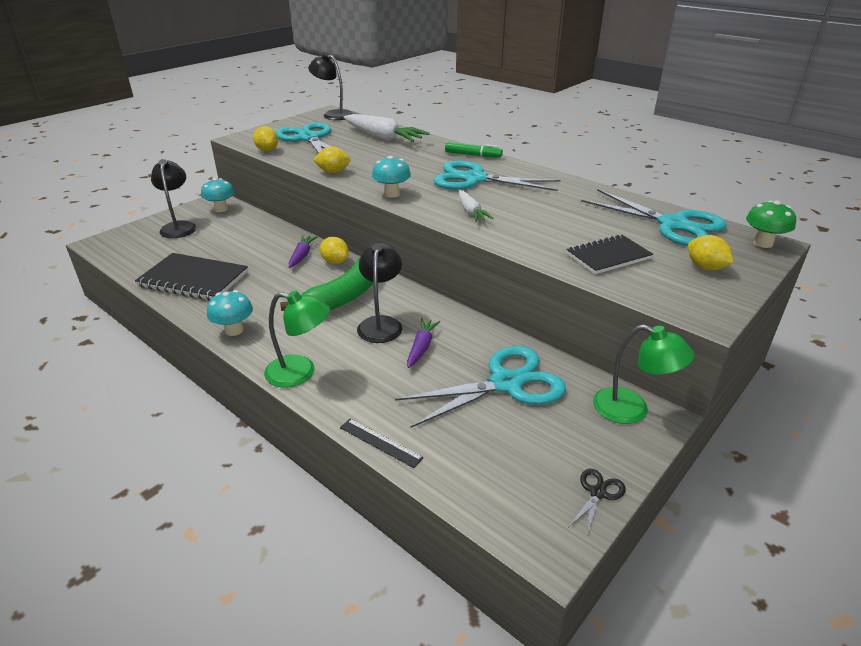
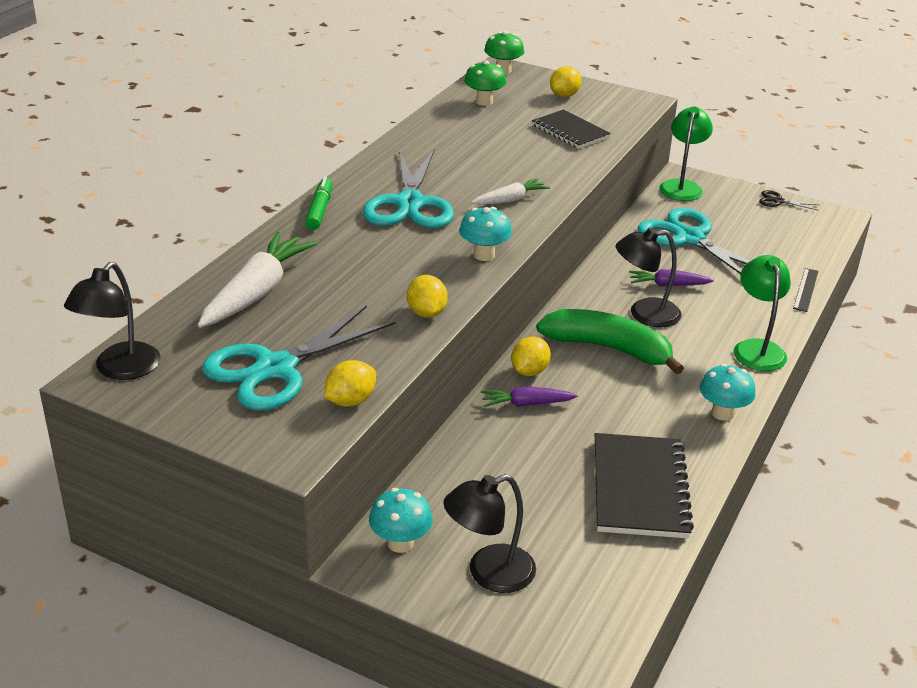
camera: 105 degrees left, 0 degrees up
(673, 224) = (484, 102): turquoise scissors -> green mushroom

